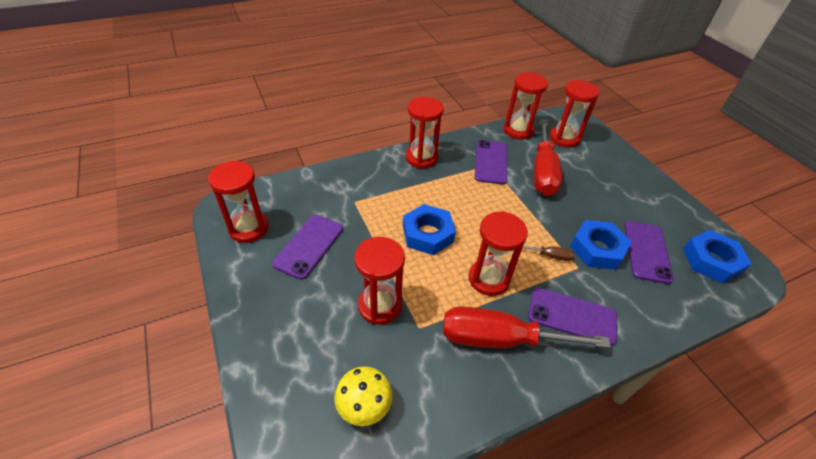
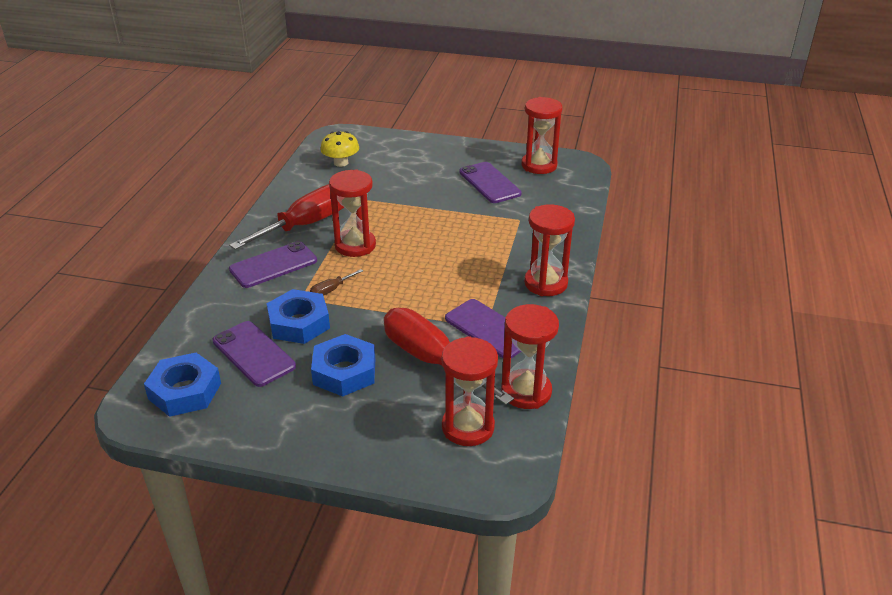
camera: 130 degrees right, 10 degrees down
(380, 305) = (397, 191): red hourglass -> none
(428, 234) = (436, 239): blue nut -> blue nut (344, 372)

